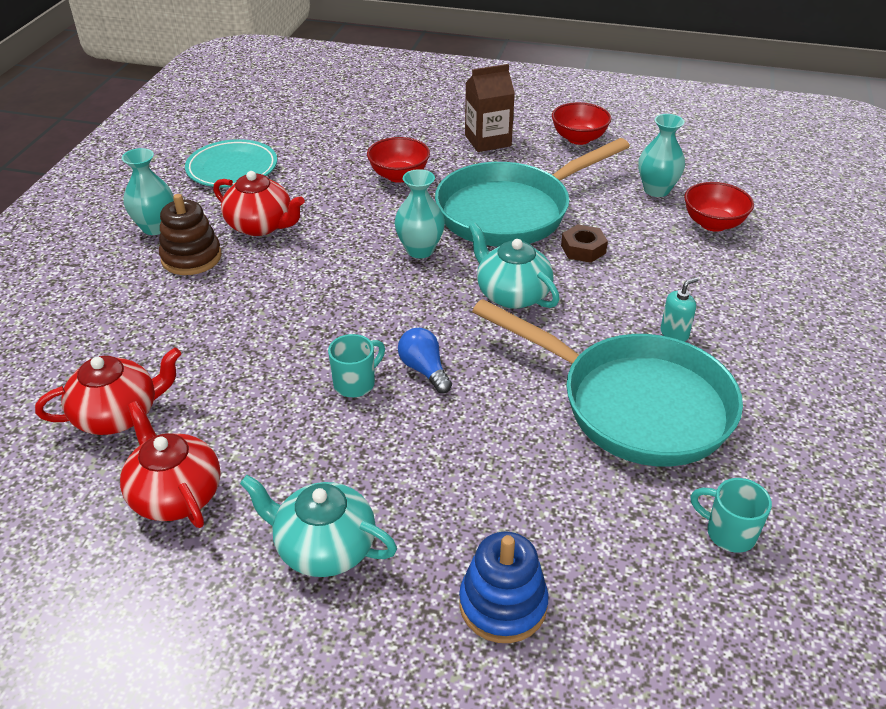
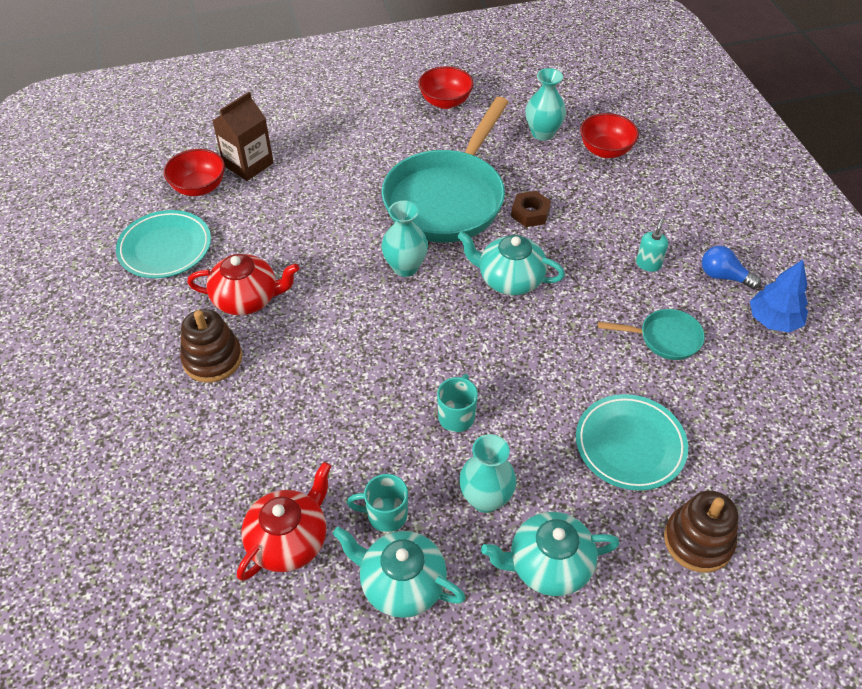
camera: 30 degrees left, 10 degrees up
(155, 227) = (148, 342): turquoise vase -> turquoise vase (485, 499)
(175, 495) = (401, 584): red teapot -> turquoise teapot
(399, 176) = (326, 197): red bowl -> red bowl (199, 187)
(424, 370) = (498, 379): blue light bulb -> blue light bulb (723, 276)
(488, 140) = (372, 131): brown carton -> brown carton (248, 164)
(503, 604) = (698, 541): blue stacking toy -> brown stacking toy
(507, 482) = (630, 445): none -> turquoise plate
(634, 404) = (665, 338): turquoise pan -> turquoise pan, size x0.45
(728, 533) = (791, 411): turquoise mug -> turquoise mug (385, 515)
(782, 438) = (773, 320): none -> blue tree

